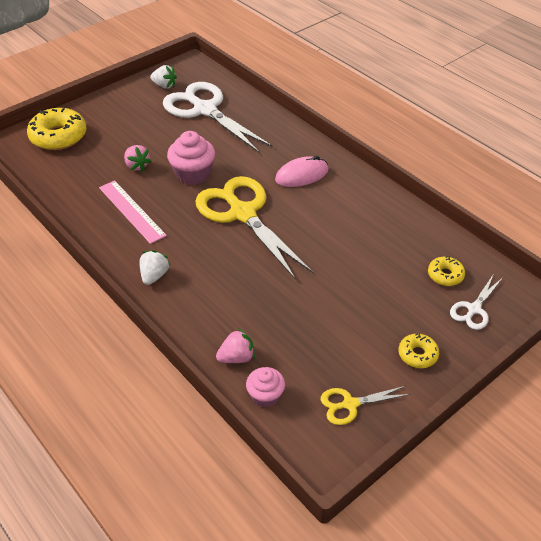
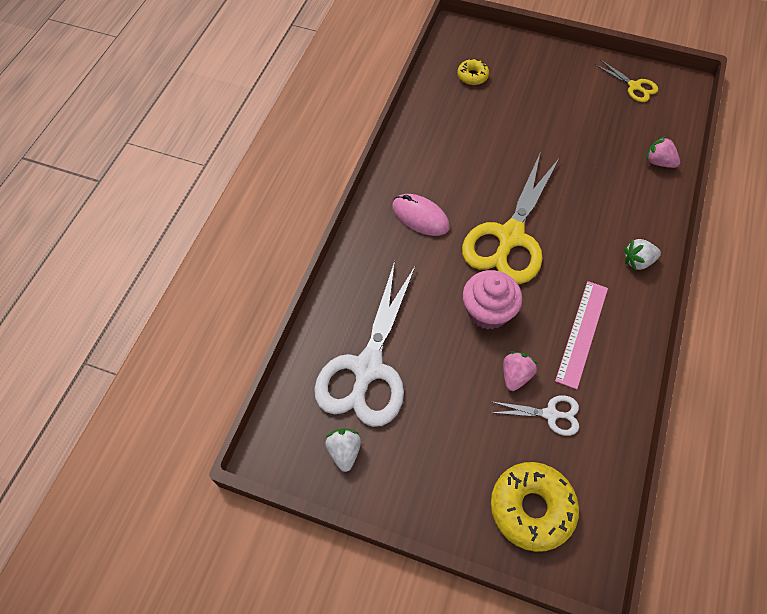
camera: 120 degrees left, 15 degrees up
(265, 396) = (671, 131): pink cupcake -> none
(417, 354) = (562, 67): yellow donut -> none
(474, 309) = (494, 52): white scissors -> white scissors (550, 414)

